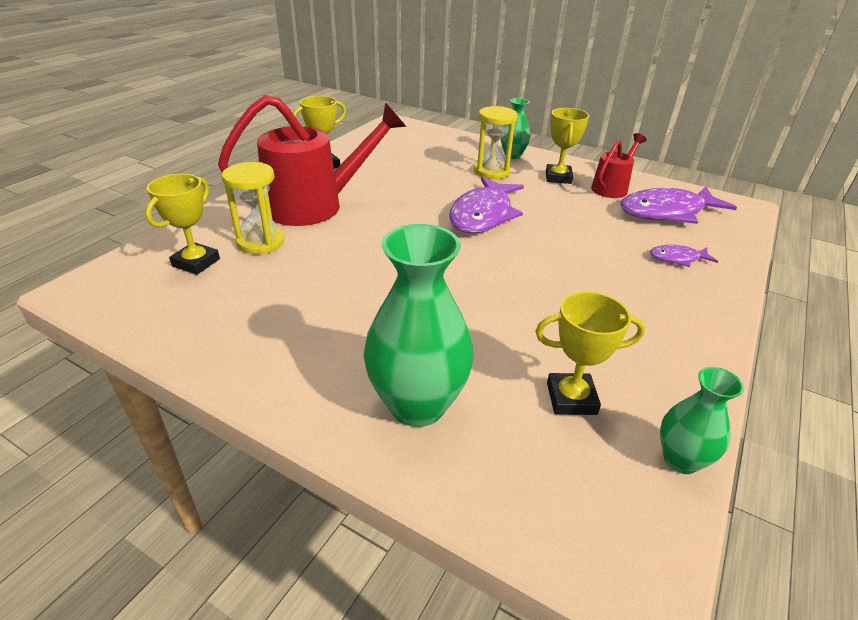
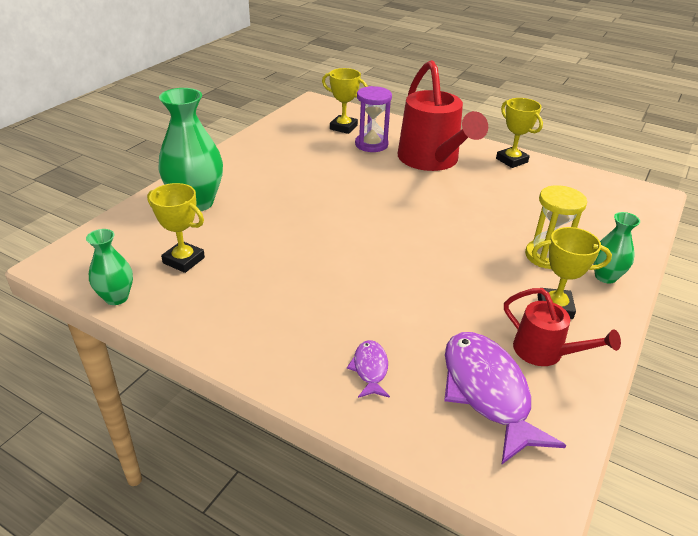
camera: 90 degrees right, 0 degrees up
(261, 242) = (371, 144): yellow hourglass -> purple hourglass
(483, 215) = (438, 242): purple fish -> none
(571, 398) = (183, 260): yellow trophy -> yellow trophy turned 60 degrees counterclockwise

